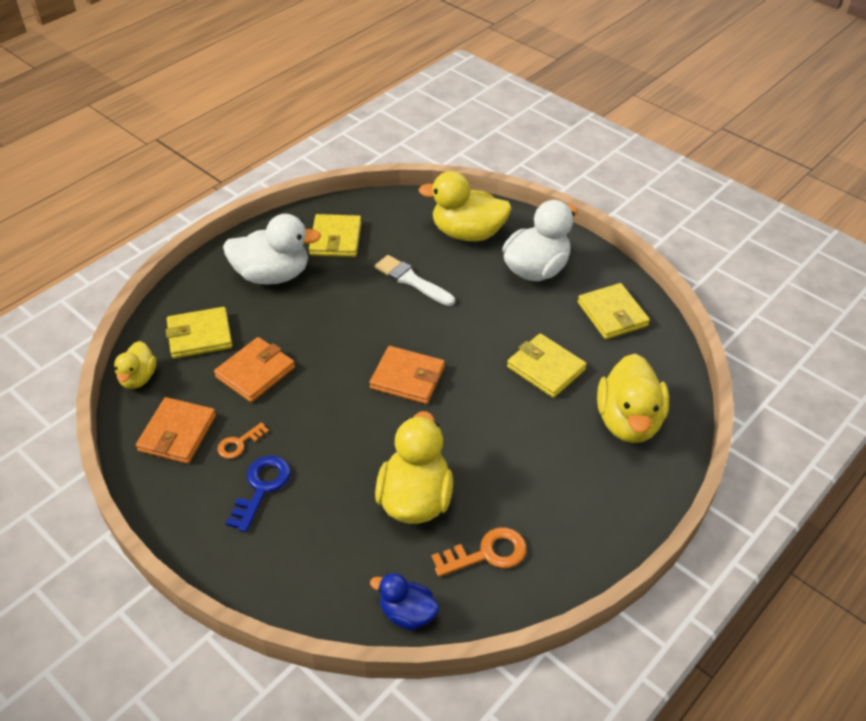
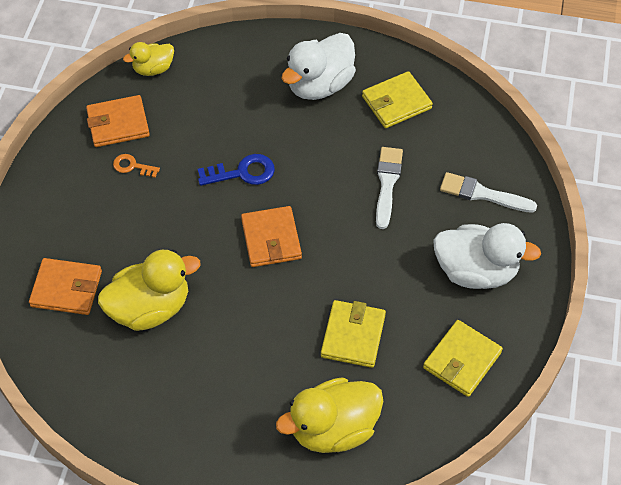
camera: 60 degrees right, 10 degrees up
(200, 336) = (220, 79): yellow wallet -> none
(255, 372) = (207, 135): orange wallet -> orange wallet (66, 289)
(261, 487) = (101, 203): blue key -> blue key (243, 172)
(272, 275) = (319, 85): white duck -> white duck turned 75 degrees clockwise
(407, 613) = (45, 355): blue duck -> none
(467, 233) = (482, 194): yellow duck -> white brush
(487, 553) = (128, 383): orange key -> none

